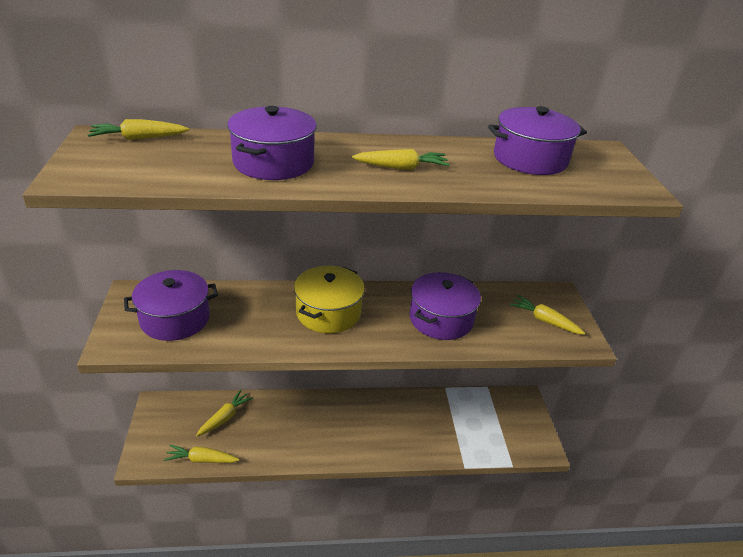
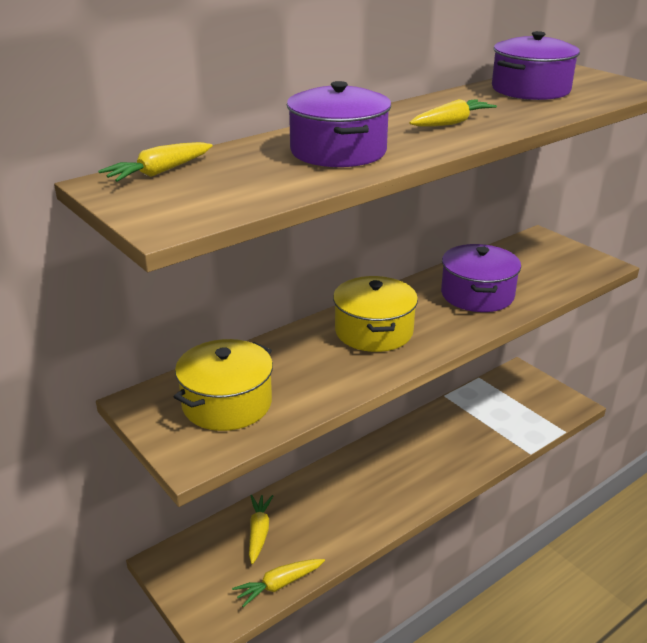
camera: 30 degrees left, 5 degrees down
(175, 319) = (227, 403): purple pot -> yellow pot
(544, 320) = (556, 262): yellow carrot -> none

